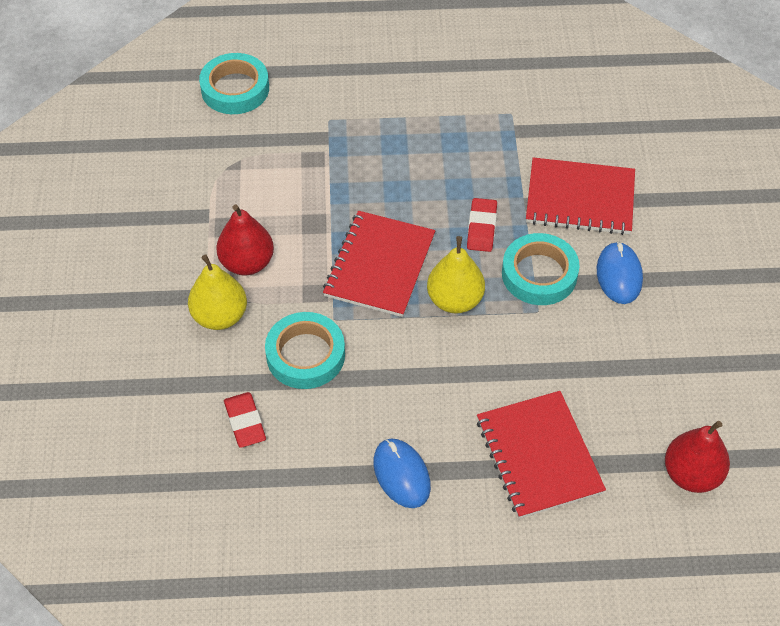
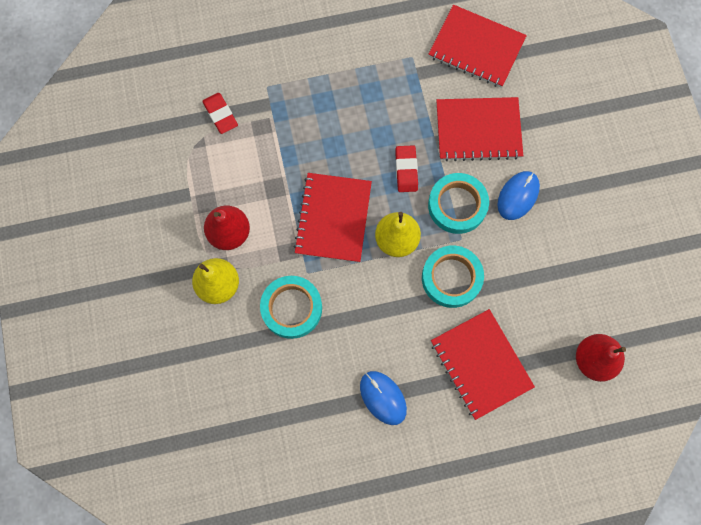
camera: 10 degrees left, 20 degrees up
(235, 89) = (184, 68): turquoise tape -> turquoise tape (451, 278)
(245, 422) = (258, 374): red eraser -> red eraser (220, 114)
(592, 115) = (476, 48): none -> red notebook
(619, 275) = (518, 196): blue mouse -> blue mouse turned 45 degrees clockwise

